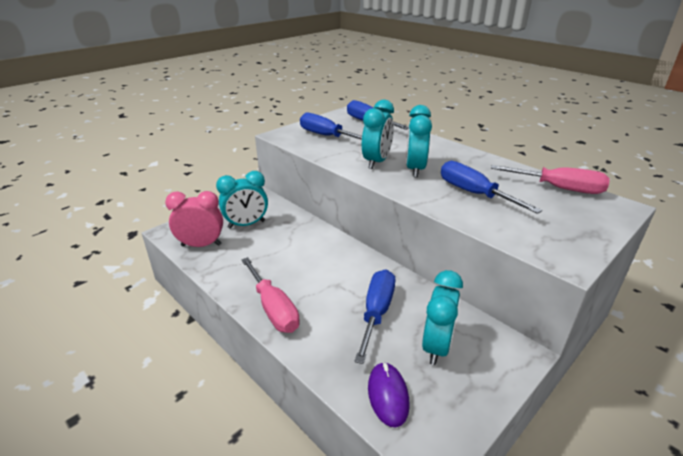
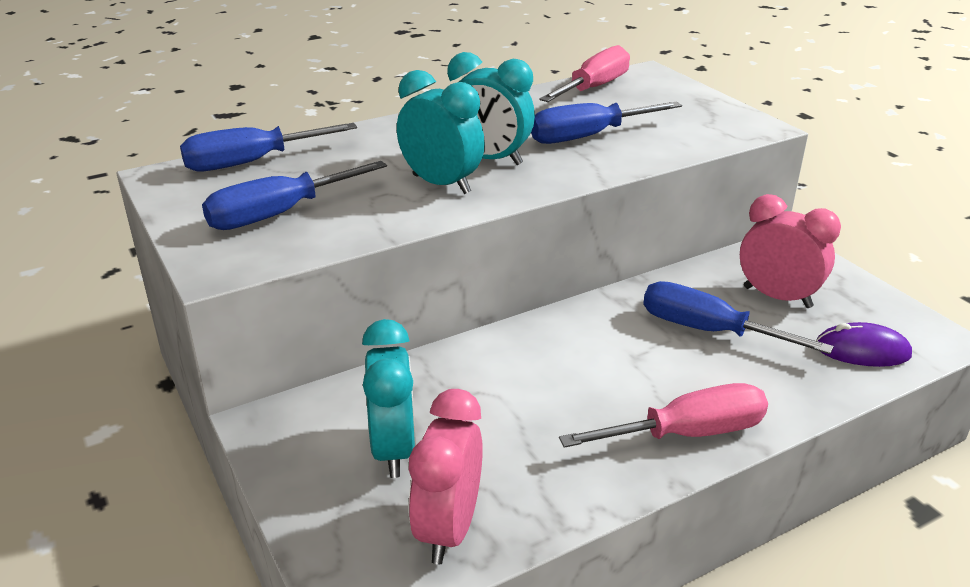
camera: 75 degrees left, 0 degrees up
(436, 346) = (777, 297): turquoise clock -> pink clock

